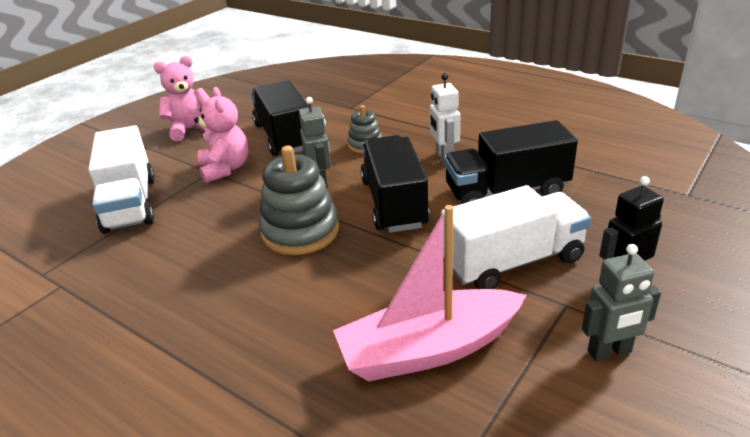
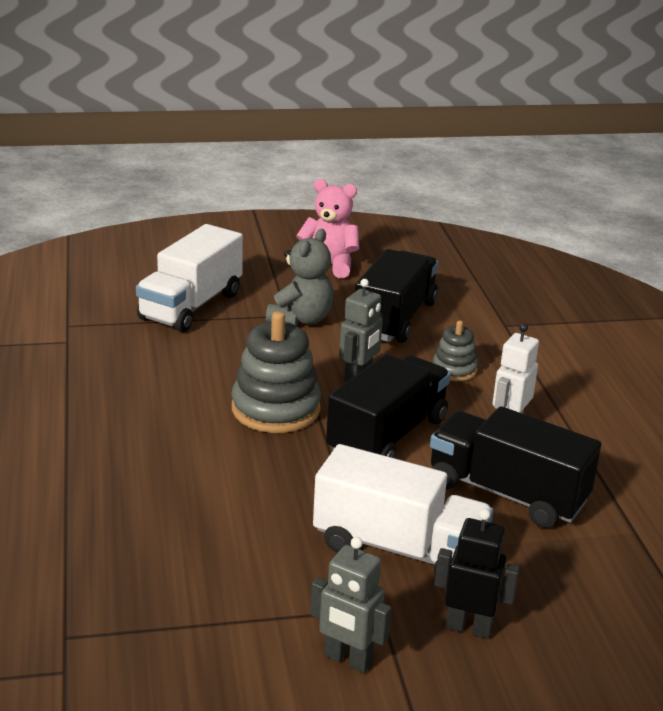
camera: 40 degrees right, 5 degrees down
(225, 169) = (301, 319): pink teddy bear -> grey teddy bear
(428, 349) = (223, 555): pink boat -> none

